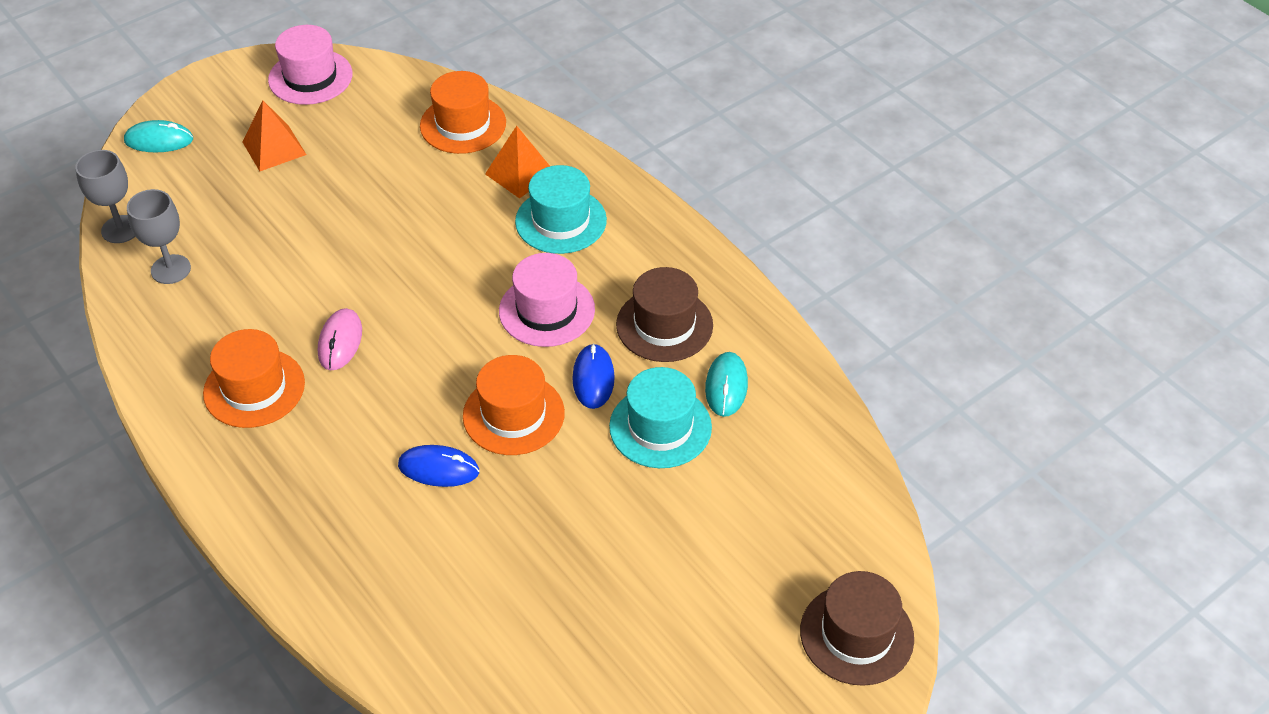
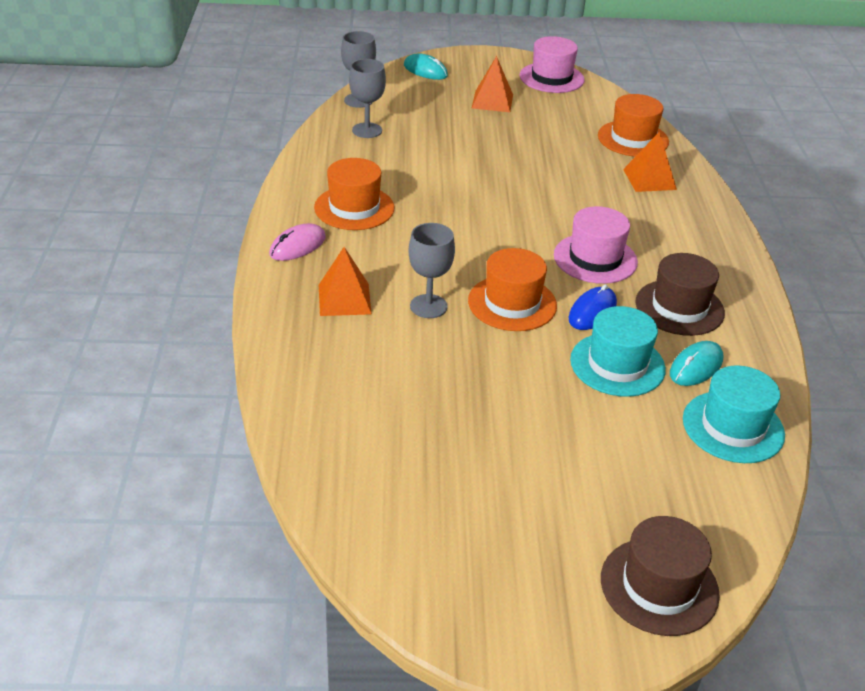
camera: 35 degrees right, 10 degrees down
(340, 342) = (433, 210): pink mouse -> pink mouse (297, 246)
(349, 512) = (344, 299): none -> orange pyramid
(438, 469) = (428, 306): blue mouse -> grey goblet
(561, 221) = (655, 216): turquoise hat -> turquoise hat (733, 427)

